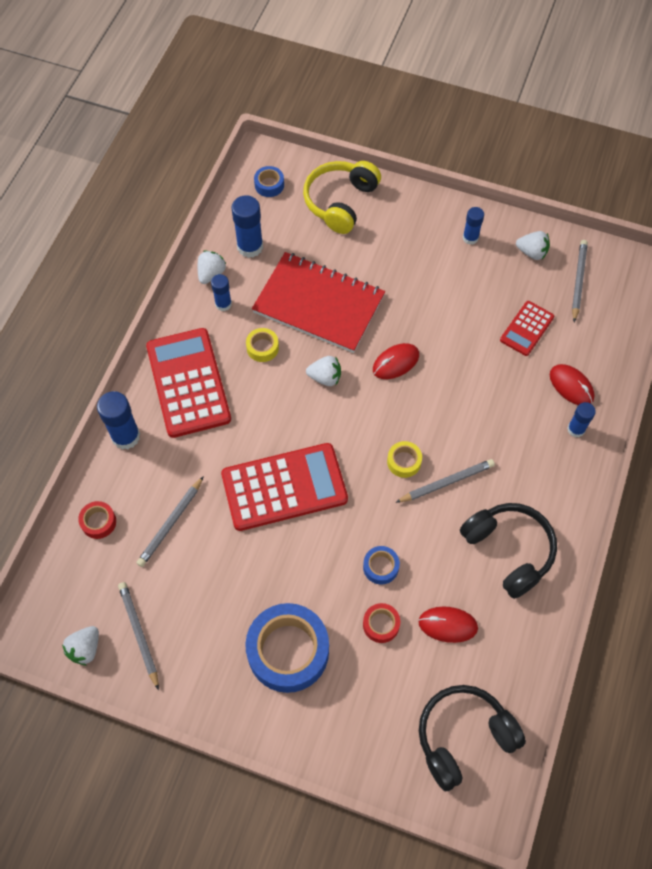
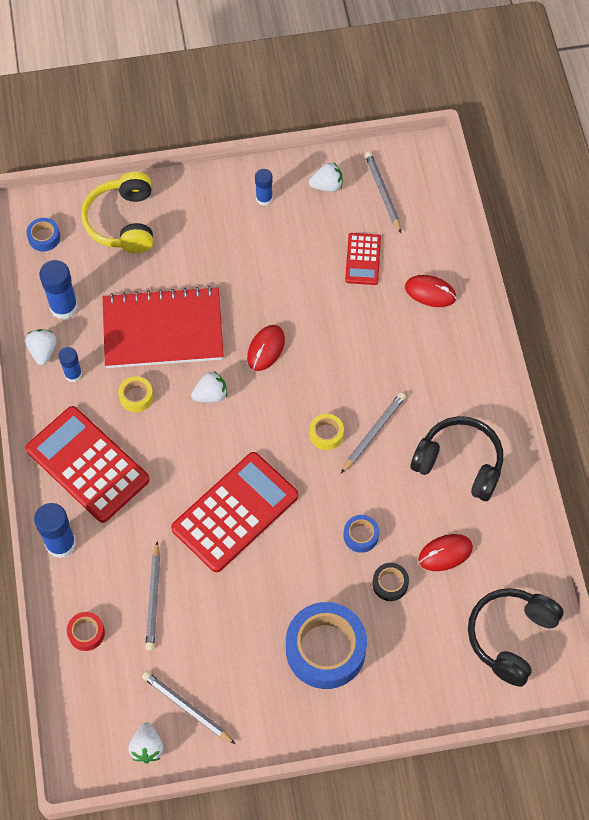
camera: 30 degrees left, 0 degrees up
(381, 624) = (390, 584): red tape -> black tape
(576, 429) = (455, 329): blue glue stick -> none

